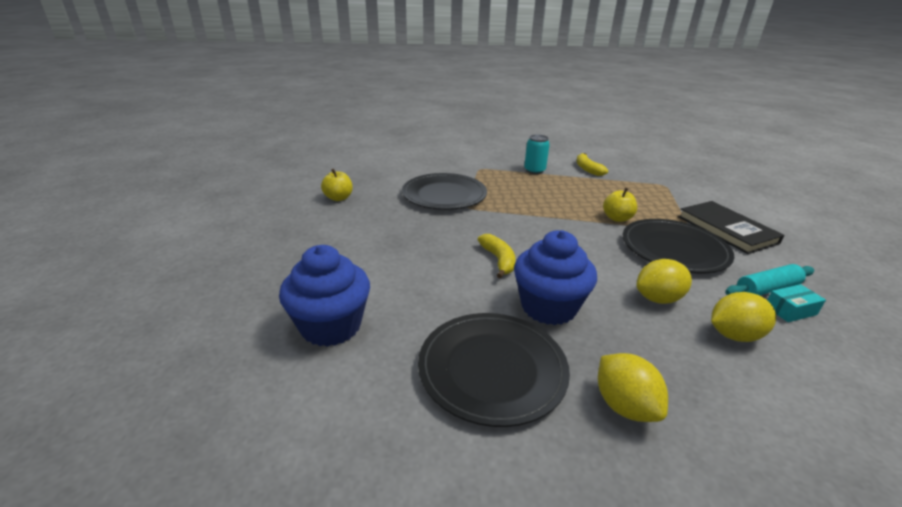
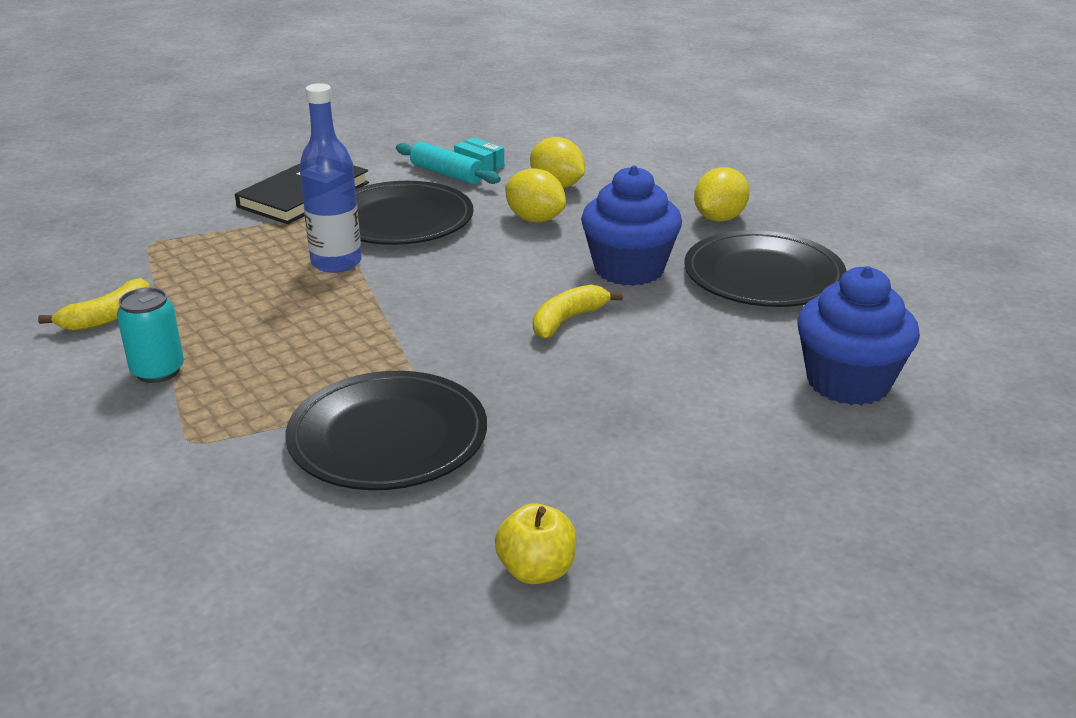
camera: 120 degrees left, 0 degrees up
(617, 218) = (336, 262): yellow apple -> blue bottle

